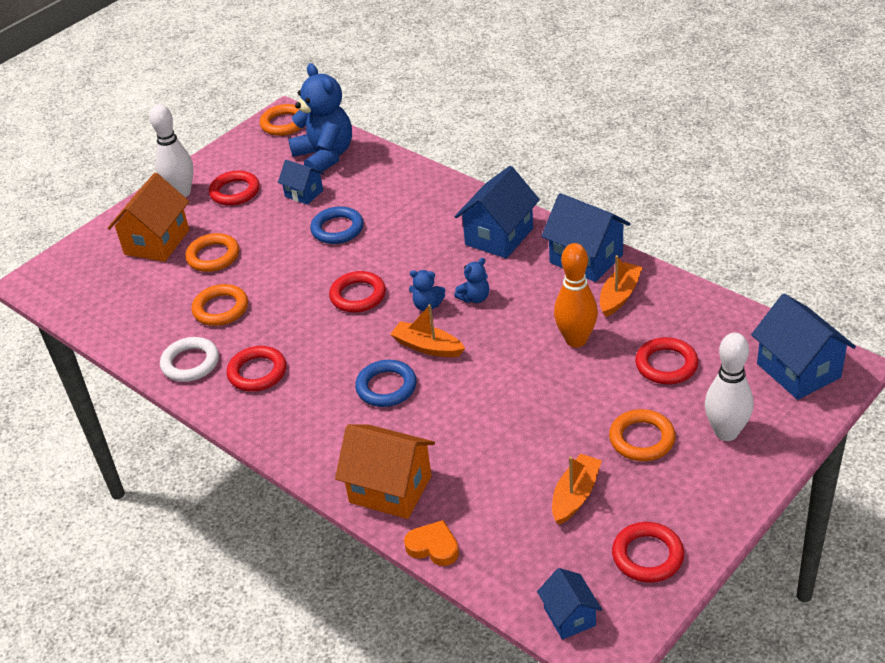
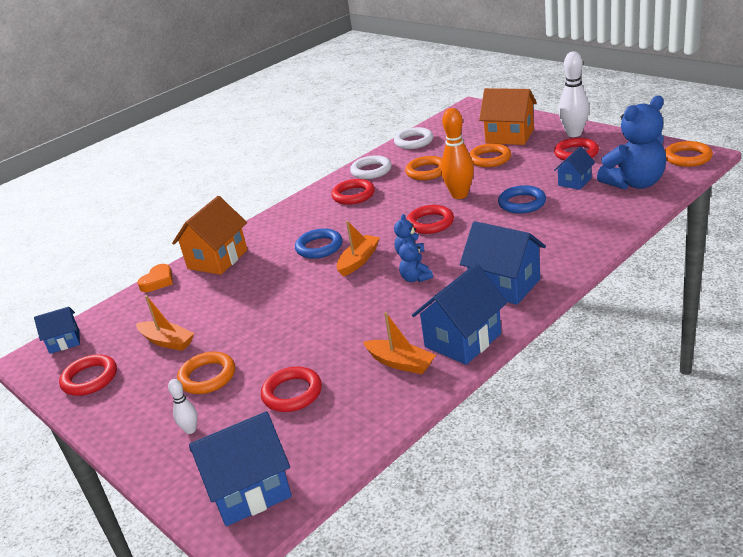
camera: 95 degrees right, 10 degrees down
(118, 328) = (414, 141): none -> white ring
(576, 340) = (343, 337): orange bowling pin -> orange bowling pin (459, 195)
(726, 432) = (190, 430): white bowling pin -> white bowling pin, size x0.51

